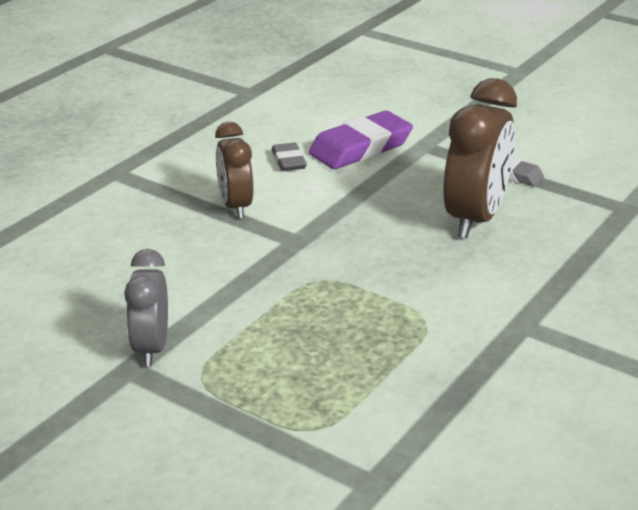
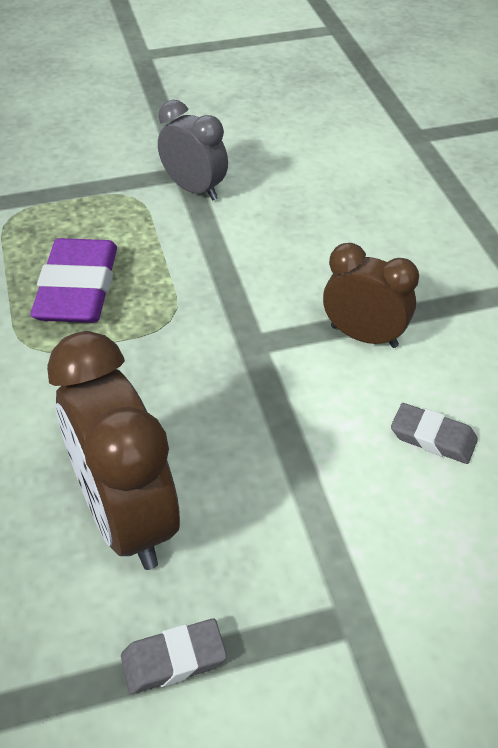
camera: 130 degrees right, 15 degrees up
(360, 148) = (409, 534): purple eraser -> purple eraser (78, 289)

